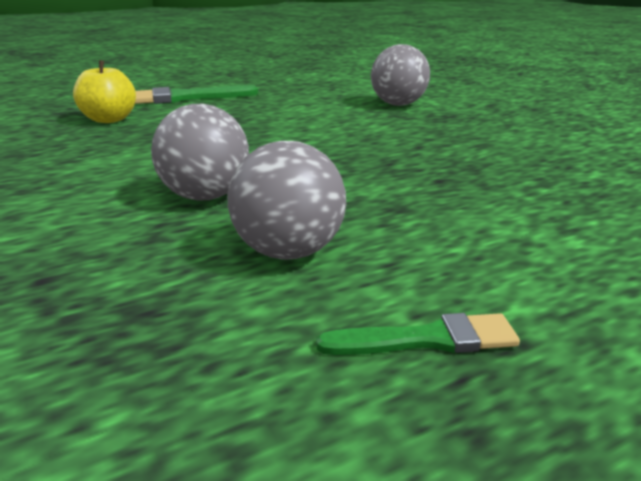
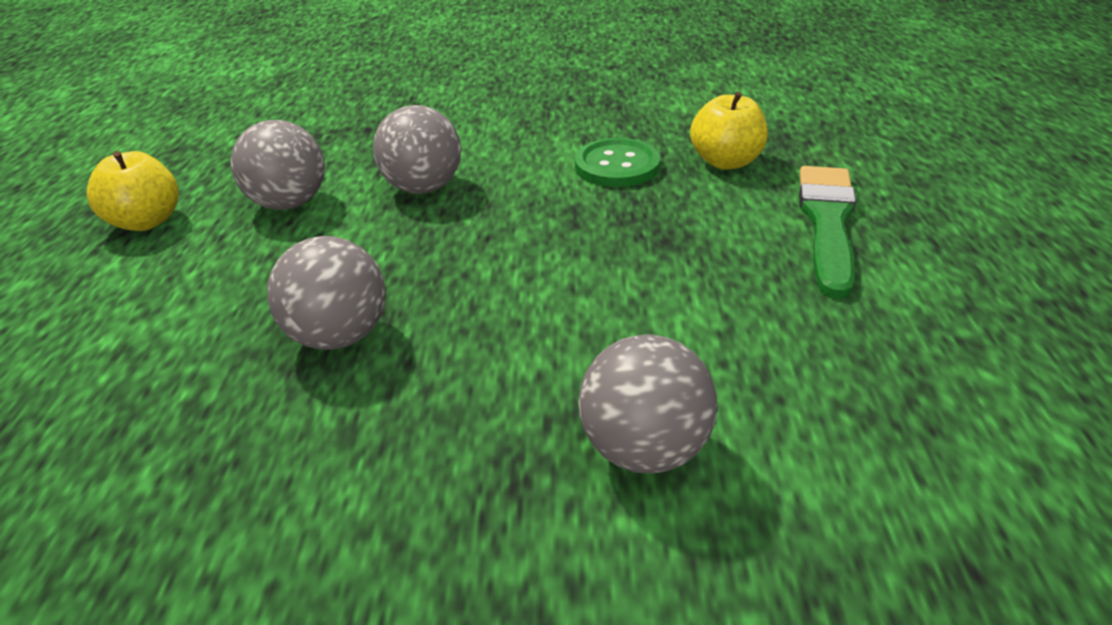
camera: 120 degrees right, 10 degrees up
(126, 143) = (617, 166): none -> green button
(426, 339) = (146, 221): green brush -> yellow apple
(428, 166) = (339, 336): none -> grey ball

